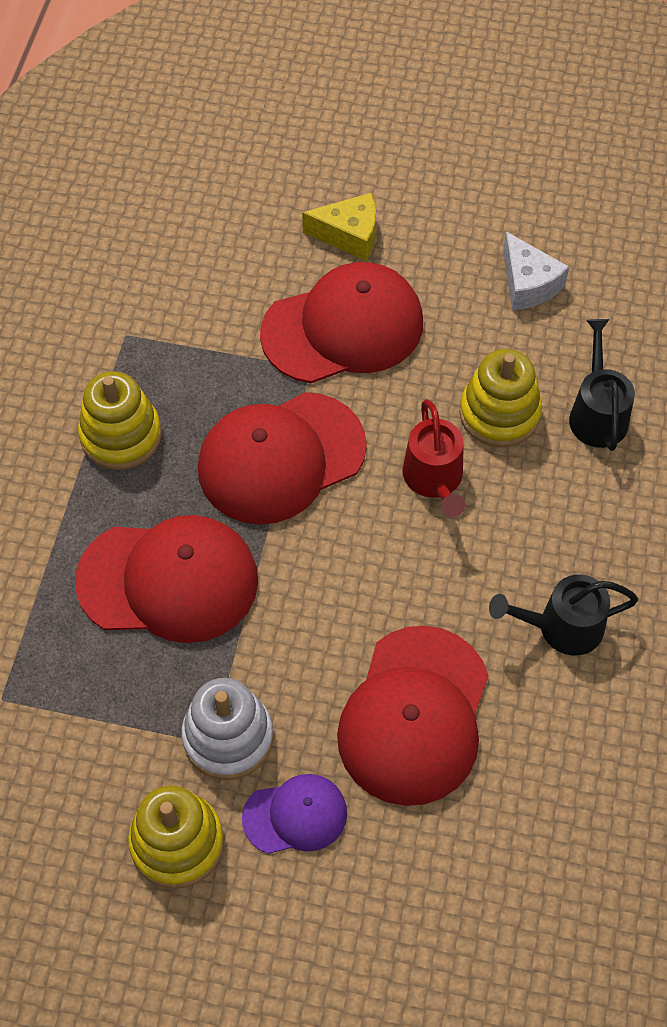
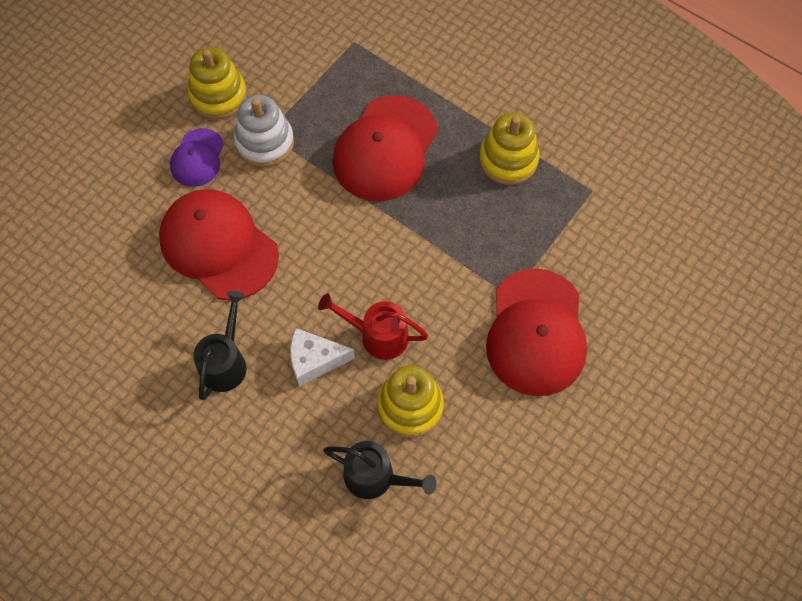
camera: 115 degrees right, 5 degrees up
(281, 458) = (443, 246): red cap -> none
(349, 235) = (624, 375): yellow cheese -> none
(528, 284) = (519, 489): white cheese -> white cheese (314, 360)

